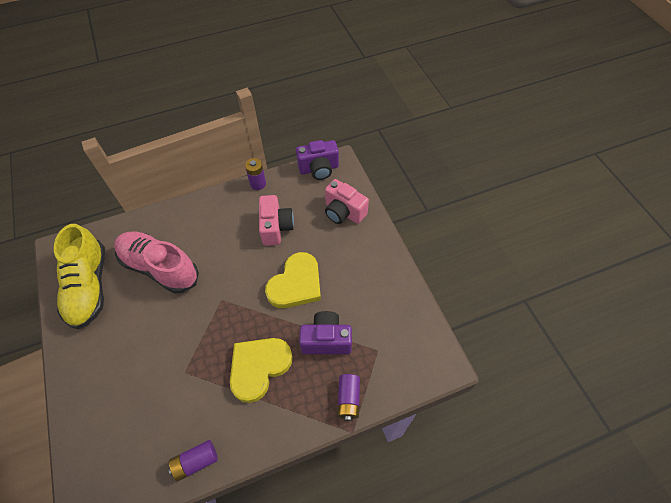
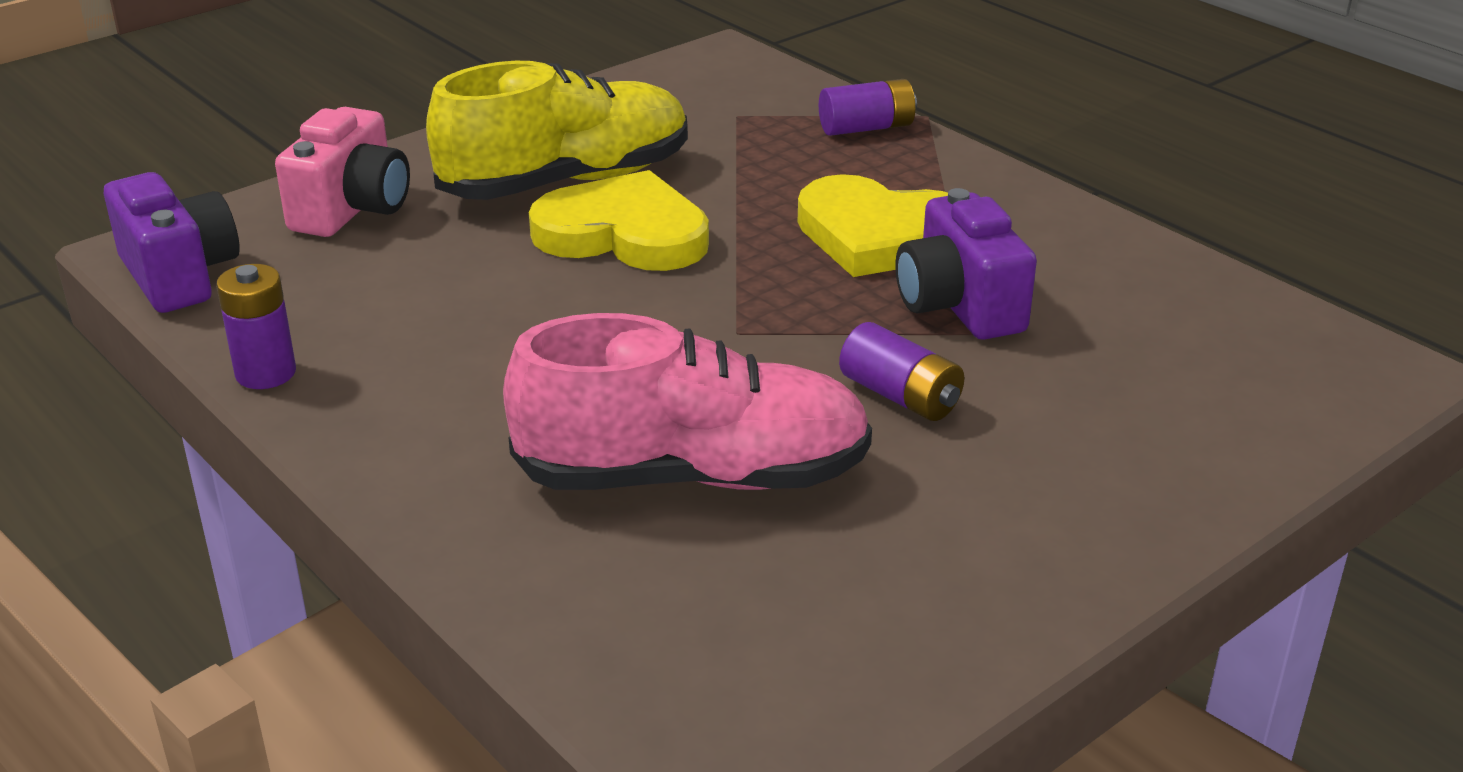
camera: 110 degrees left, 25 degrees down
(89, 287) = (855, 613): yellow shoe -> yellow shoe (566, 181)
(160, 267) = (693, 476): pink shoe -> pink shoe turned 105 degrees counterclockwise
(196, 461) = (1147, 261): purple battery -> purple battery (900, 396)
(276, 227) = (445, 301): pink camera -> none
(326, 340) = (753, 170): purple camera -> purple camera (959, 306)

